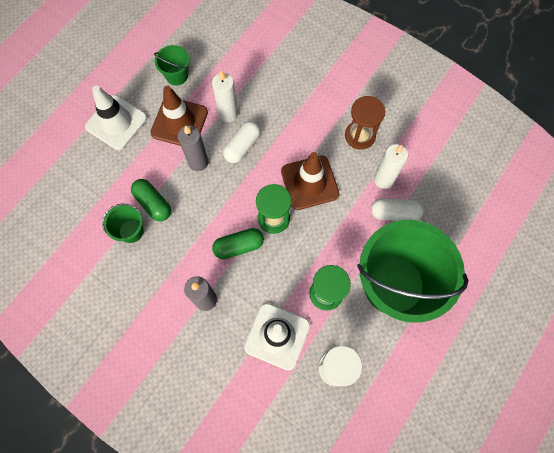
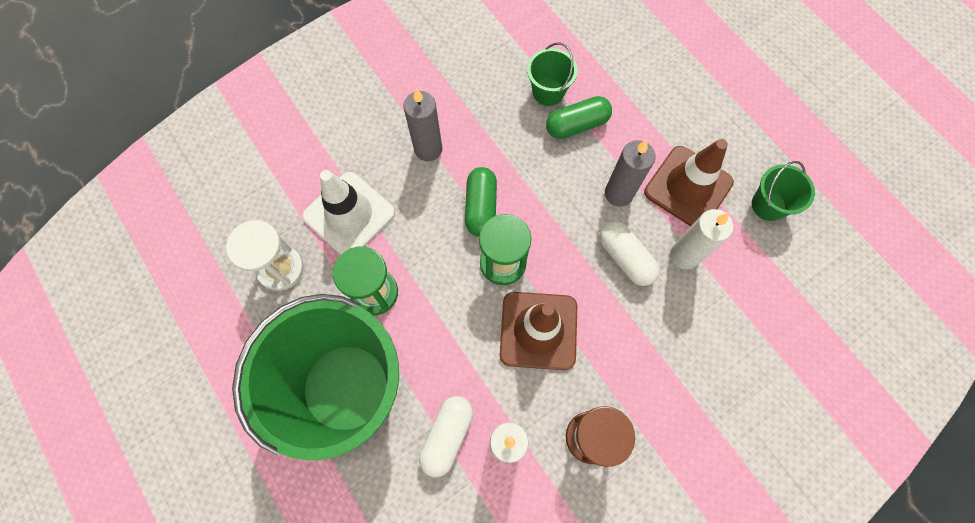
camera: 110 degrees right, 0 degrees up
(116, 122) = (710, 111): white traffic cone -> none

